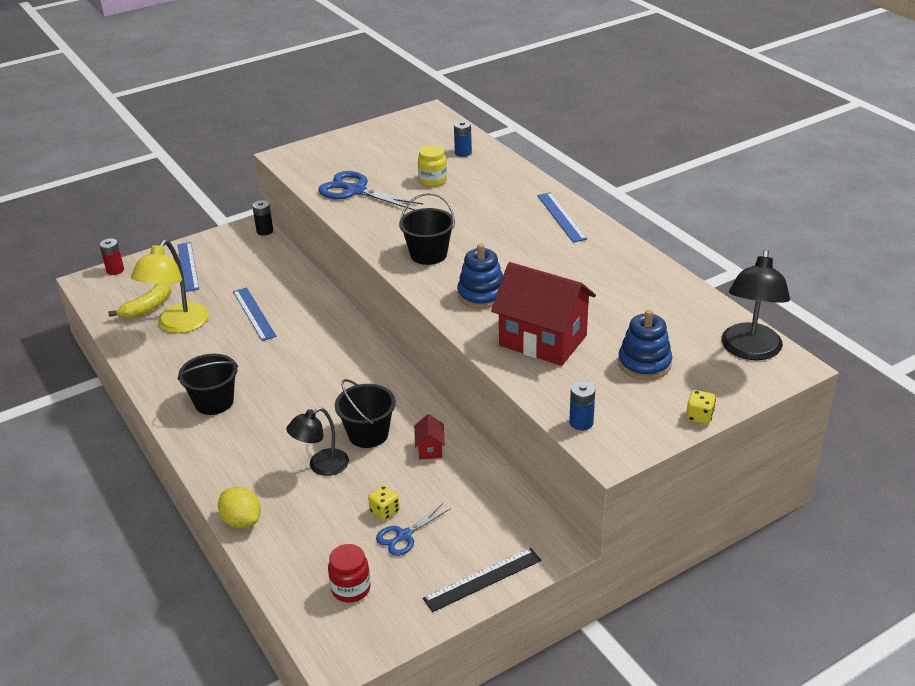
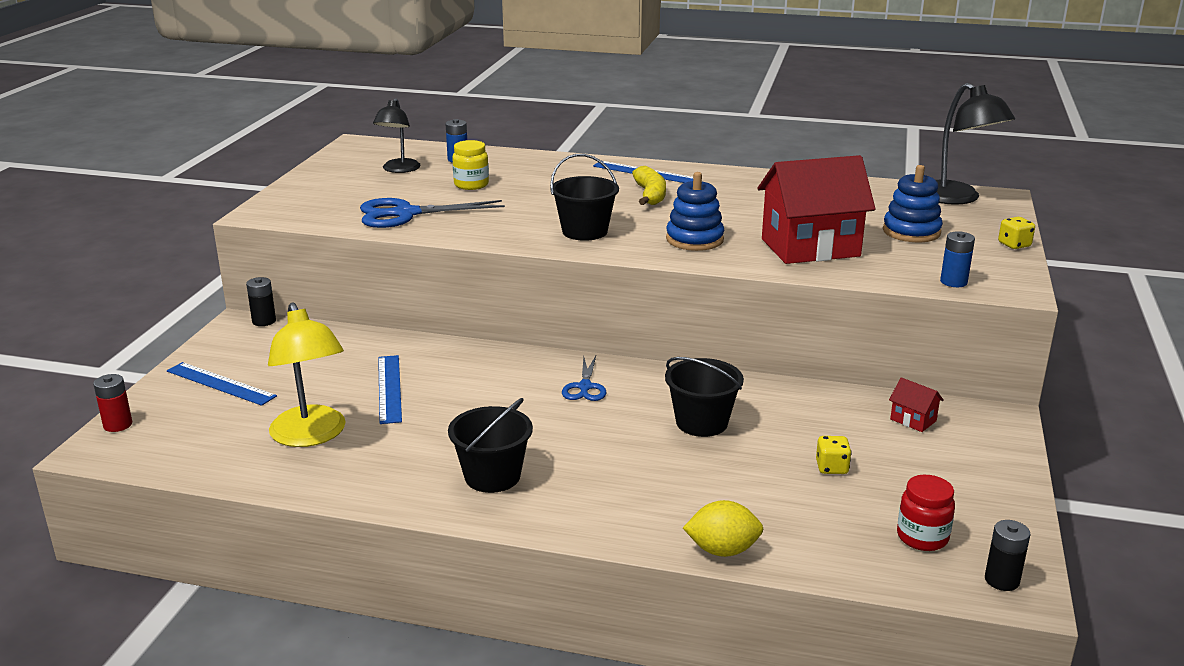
camera: 45 degrees left, 10 degrees down
(147, 307) = (237, 438): yellow banana -> yellow banana (650, 195)
(254, 313) = (389, 388): blue ruler -> blue ruler turned 60 degrees clockwise
(321, 466) = (709, 467): black lamp -> black lamp (399, 169)
(343, 645) = (1002, 580): none -> black battery
(404, 536) = (882, 475): blue scissors -> blue scissors (585, 387)
(430, 449) = (776, 405): red house -> red house (913, 420)
(483, 579) = (998, 467): black ruler -> none

